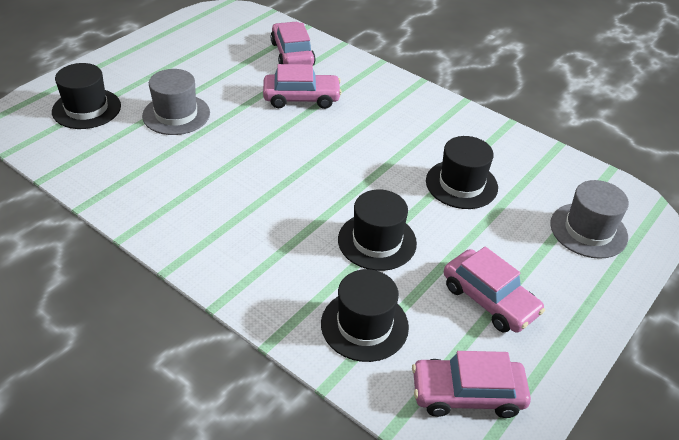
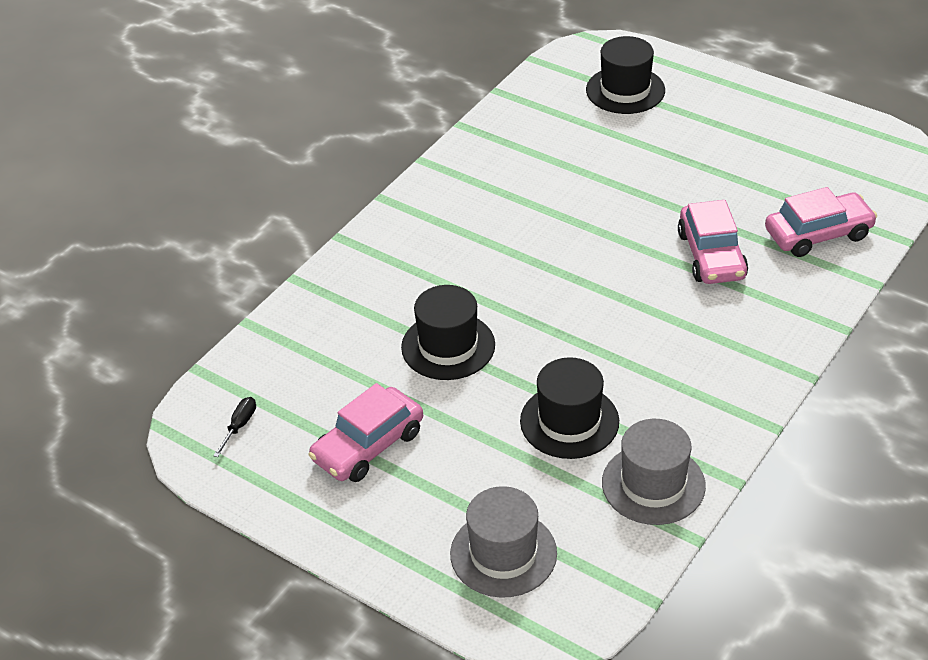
camera: 90 degrees right, 0 degrees up
(176, 114) = (637, 156): grey hat -> grey hat (653, 484)
(364, 325) = (323, 344): black hat -> none
(467, 394) = (240, 425): pink car -> black screwdriver

